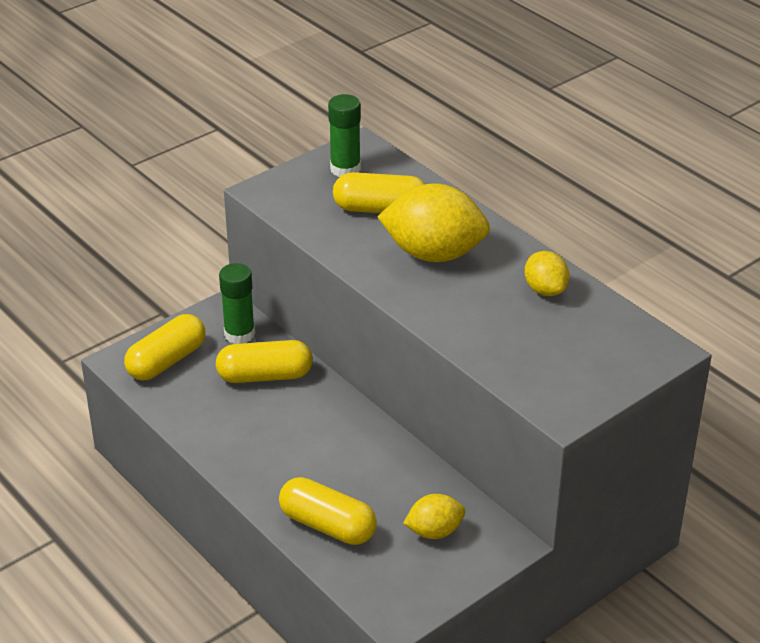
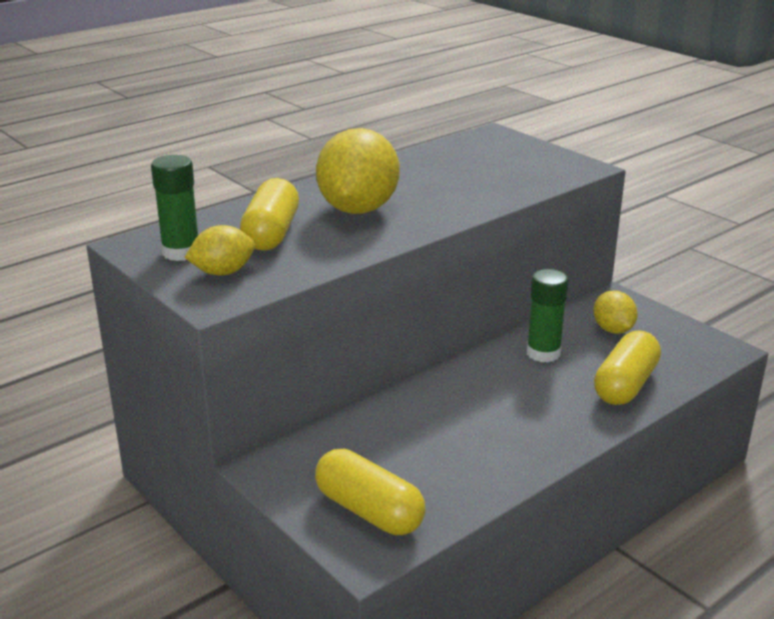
camera: 90 degrees left, 10 degrees down
(239, 334) = (318, 452): green glue stick -> green glue stick (543, 353)
(265, 376) = (398, 430): yellow capsule -> none
(545, 290) = (416, 167): yellow lemon -> yellow lemon (223, 272)

